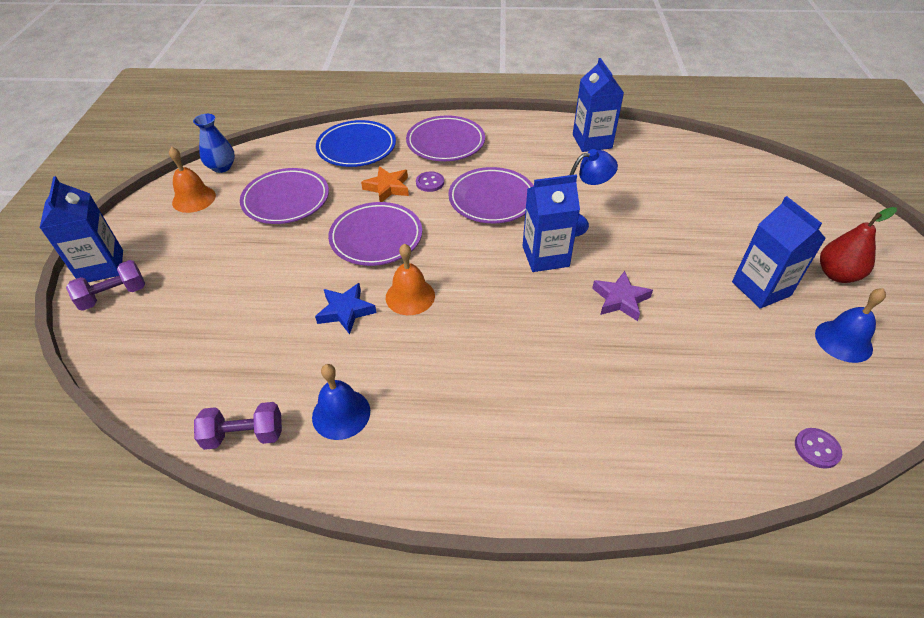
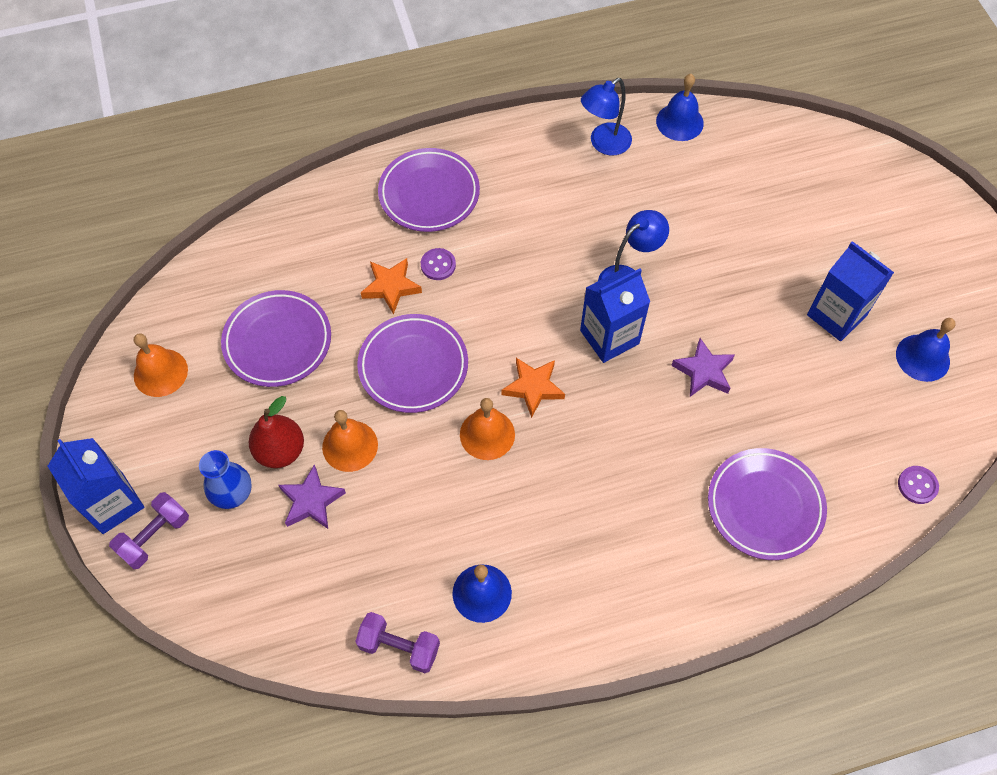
camera: 20 degrees left, 15 degrees up
(222, 167) = (165, 312): blue vase -> blue vase (232, 493)
(244, 304) = (311, 501): none -> purple star
(244, 435) = (399, 646): purple dumbbell -> purple dumbbell turned 45 degrees clockwise
(297, 276) = (350, 445): none -> orange bell
(346, 311) = (427, 474): blue star -> none
(356, 148) = (321, 232): blue plate -> none
(465, 274) = (533, 387): none -> orange star
(492, 199) = (521, 271): purple plate -> purple plate (765, 506)
(592, 141) = (604, 144): blue carton -> blue lamp
(658, 140) = (679, 122): none -> blue bell
(837, 275) = (905, 274): red pear -> red pear (280, 451)

